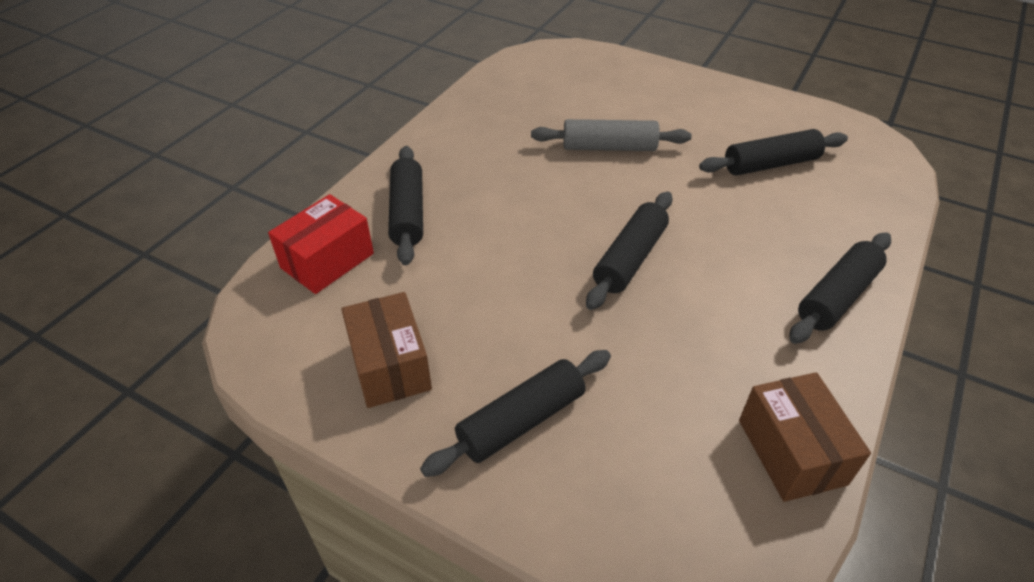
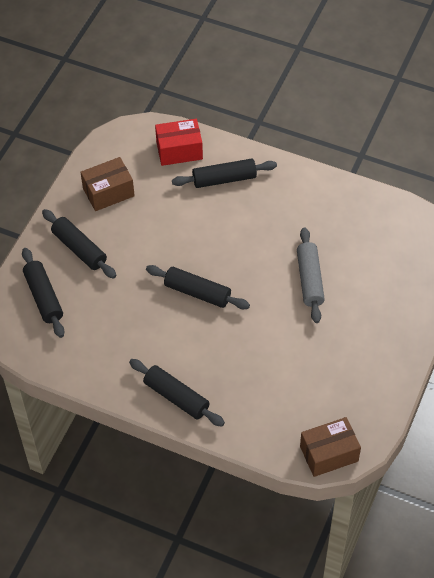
camera: 85 degrees right, 10 degrees up
(327, 261) = (179, 150): red box -> red box turned 45 degrees counterclockwise
(770, 164) = (306, 377): black rolling pin -> black rolling pin (44, 297)
(791, 452) = (68, 359): brown box -> brown box (329, 454)

